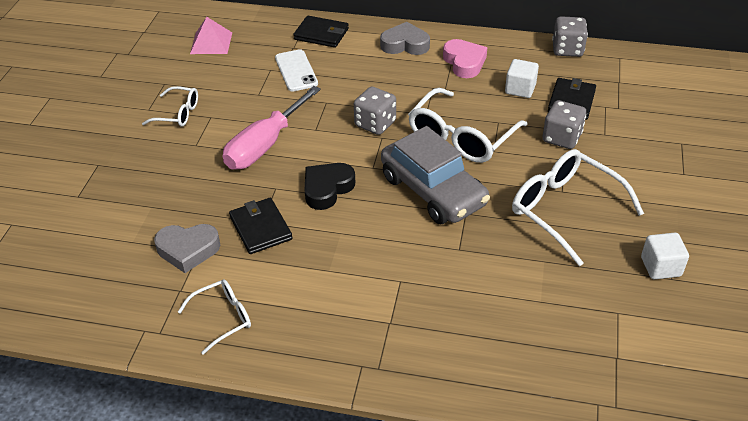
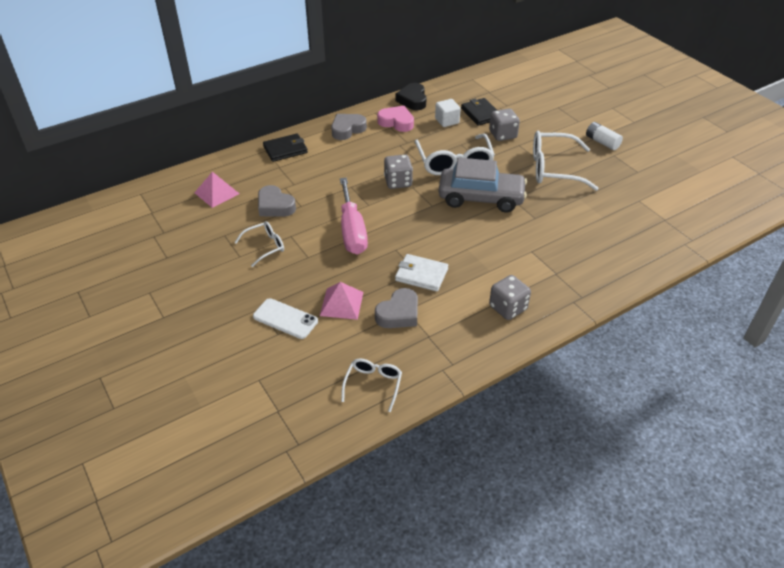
camera: 45 degrees left, 0 degrees up
(159, 206) = (341, 303): none -> pink pyramid
(223, 318) = (474, 331): white glasses -> white glasses (373, 384)
(237, 82) = (275, 206): none -> grey heart
(260, 228) = (421, 275): black wallet -> white wallet
(296, 71) = (303, 179): white phone -> white phone (285, 319)
(327, 189) = (425, 231): black heart -> black heart (413, 100)
(567, 49) = (440, 87): grey dice -> grey dice (508, 308)
(660, 267) = (627, 169): white cube -> none
(677, 216) = (602, 142): none -> white battery

